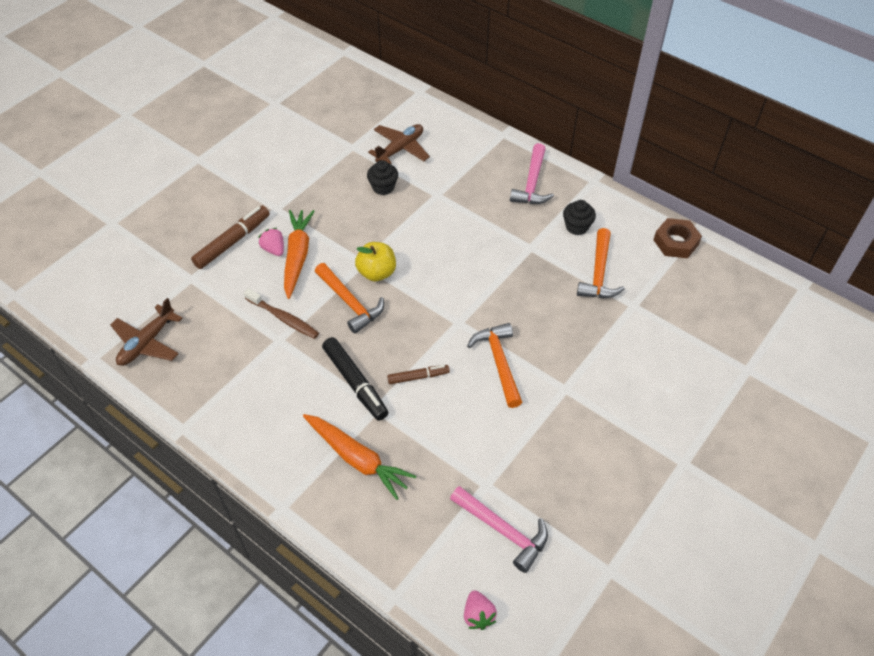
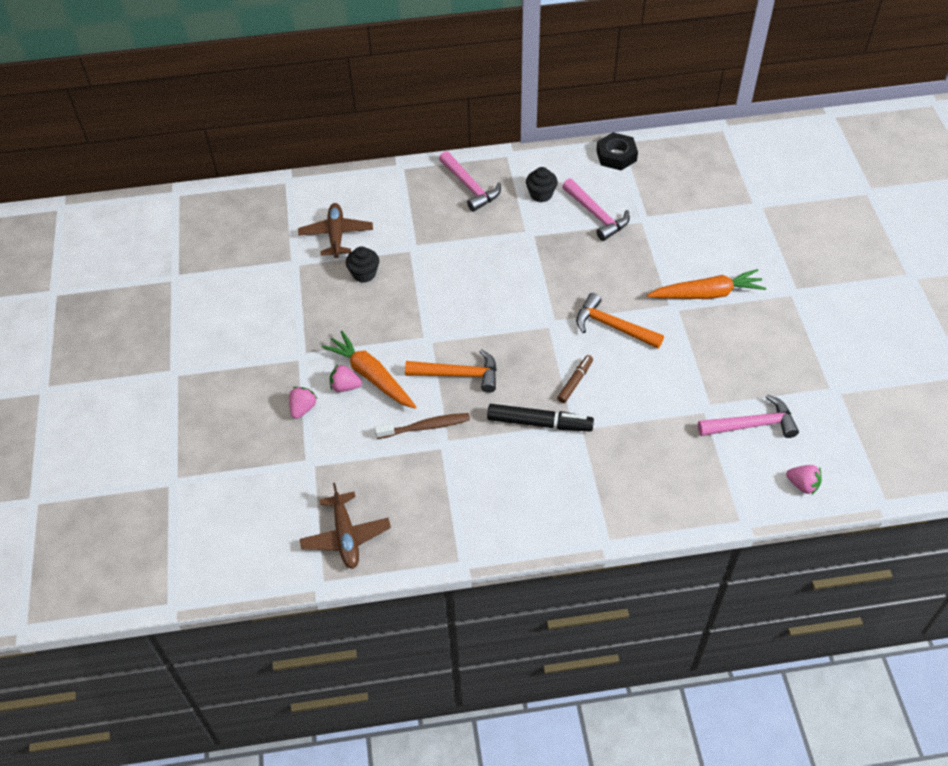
camera: 45 degrees left, 0 degrees up
(233, 242) = (303, 408): brown marker -> pink strawberry
(357, 459) = (610, 468): orange carrot -> orange carrot (707, 294)
(377, 273) = (448, 338): yellow apple -> none
(599, 273) = (596, 215): orange hammer -> pink hammer
(676, 242) = (616, 155): brown nut -> black nut

